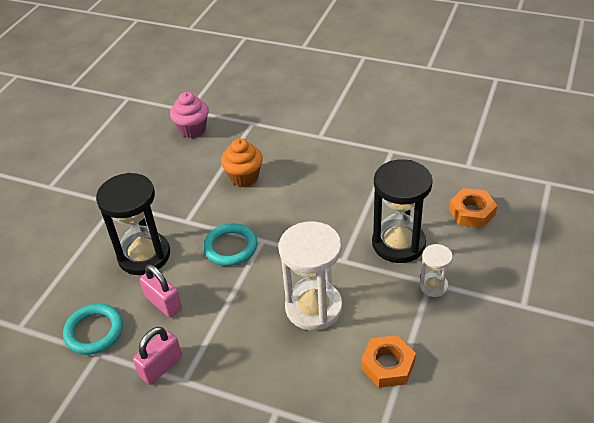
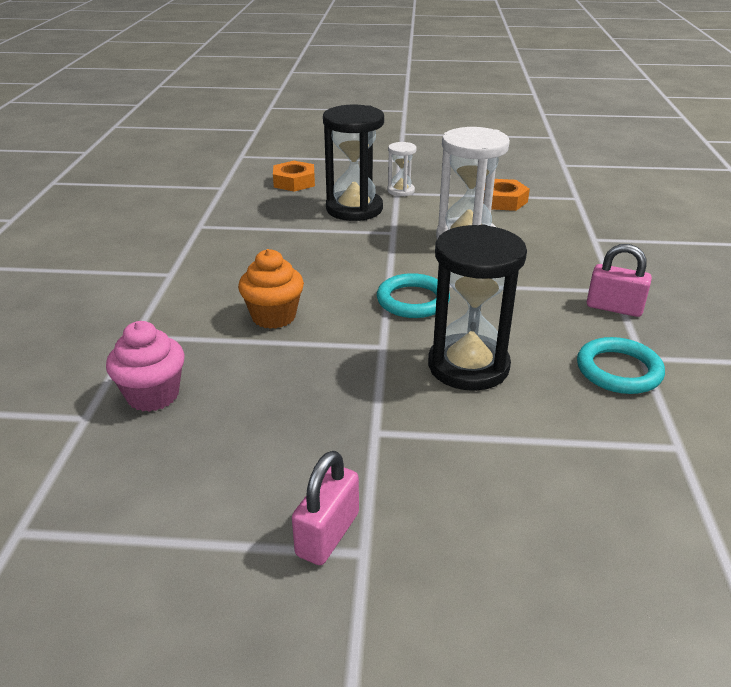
camera: 110 degrees left, 10 degrees down
(163, 303) = (532, 328): pink padlock -> pink padlock (328, 534)

